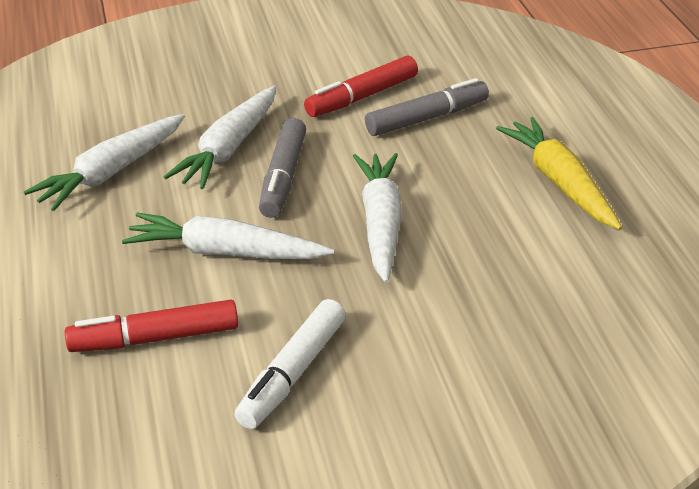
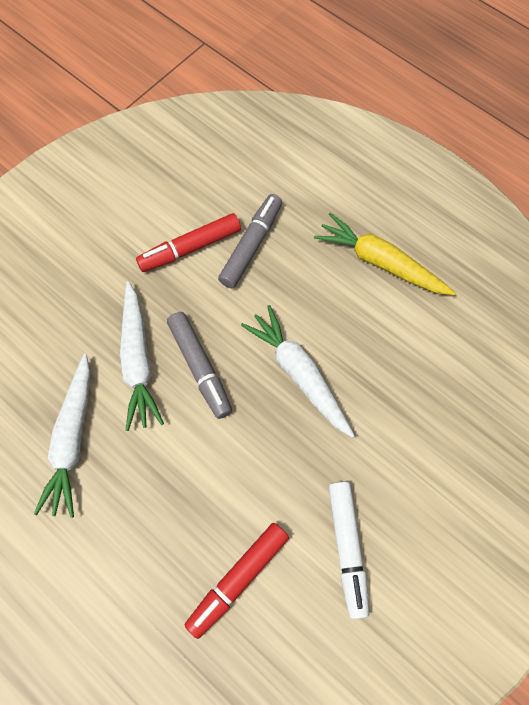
camera: 35 degrees left, 30 degrees up
(225, 252) = (219, 468): white carrot -> none
(362, 97) = (190, 248): red marker -> red marker turned 45 degrees clockwise

